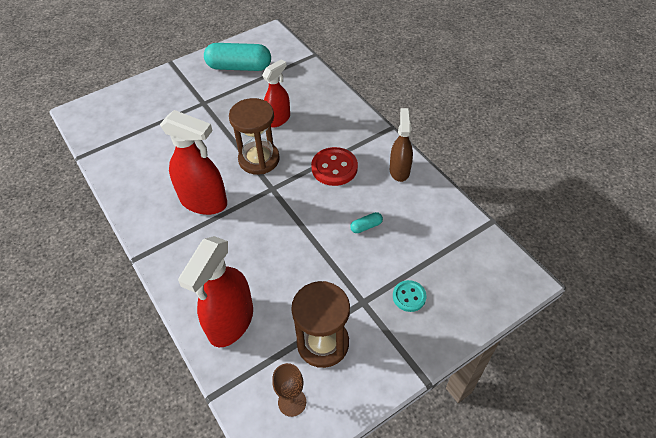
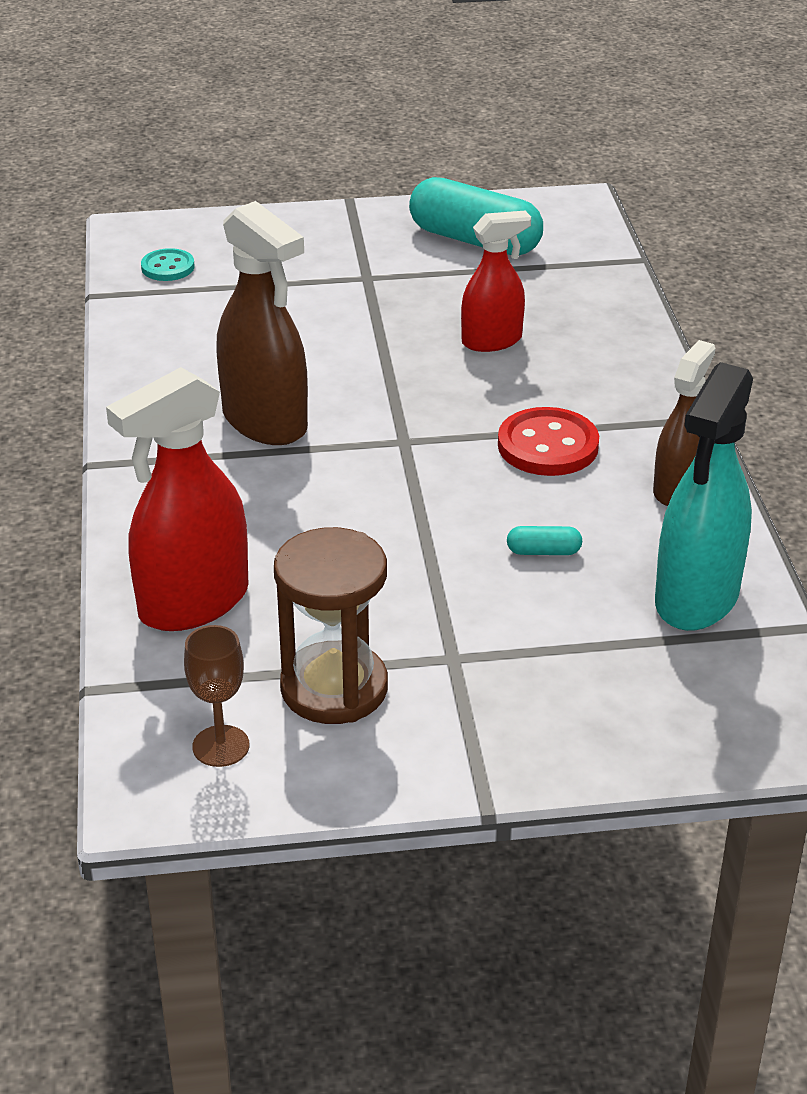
camera: 25 degrees right, 15 degrees down
(204, 201) = (265, 422): red spray bottle -> brown spray bottle
(259, 159) = (410, 391): brown hourglass -> none
(409, 296) = (548, 680): turquoise button -> turquoise button (168, 267)
(440, 226) = (696, 598): none -> turquoise spray bottle

